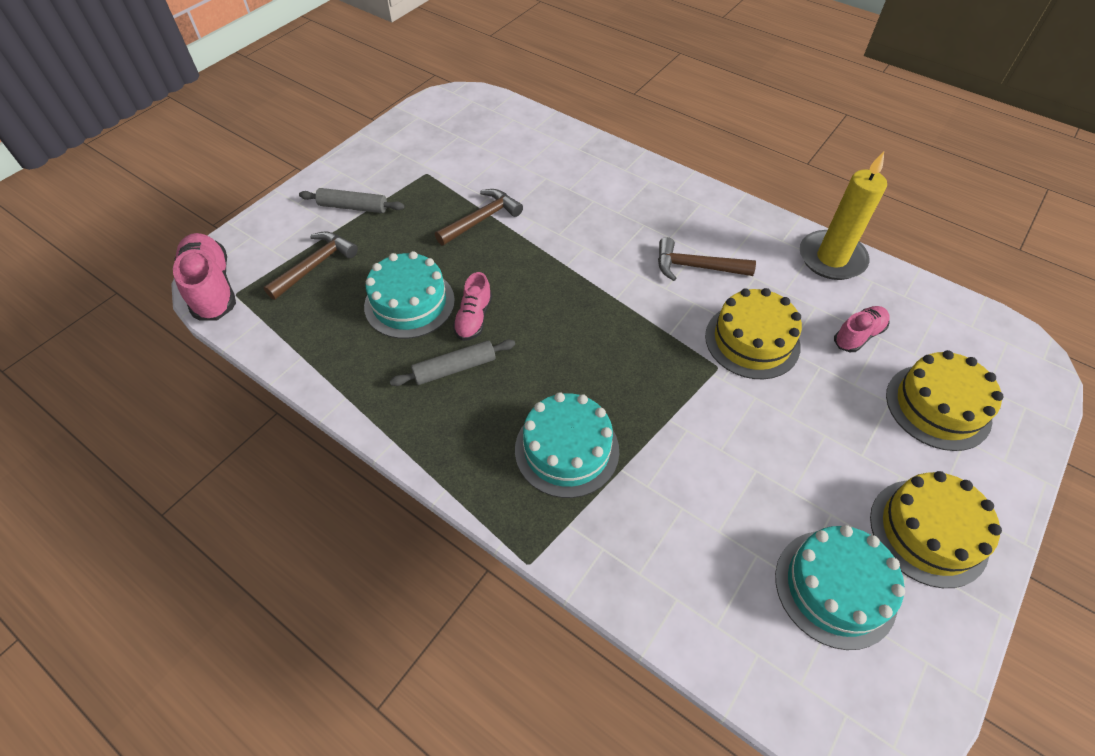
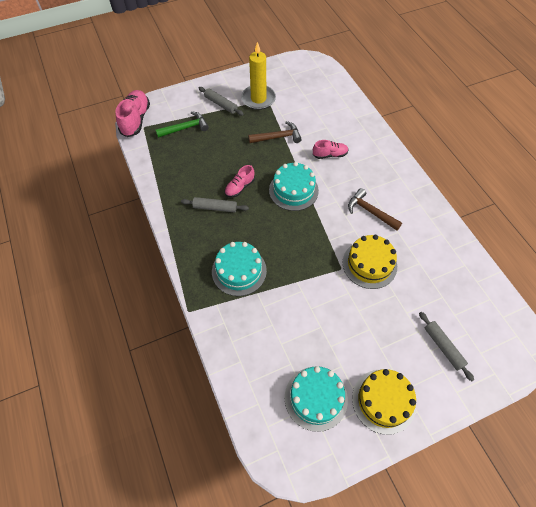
camera: 30 degrees right, 5 degrees up
(315, 266) = (185, 128): brown hammer -> green hammer
(409, 303) = (215, 166): turquoise cake -> turquoise cake (293, 190)
(831, 258) = (451, 241): yellow candle -> yellow candle (258, 99)
(858, 335) = (430, 289): pink shoe -> pink shoe (330, 155)
(938, 406) = (443, 347): yellow cake -> grey rolling pin

